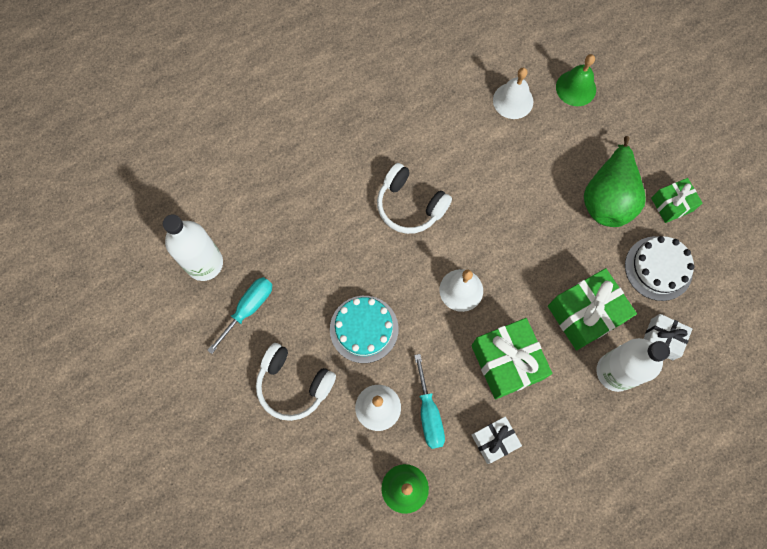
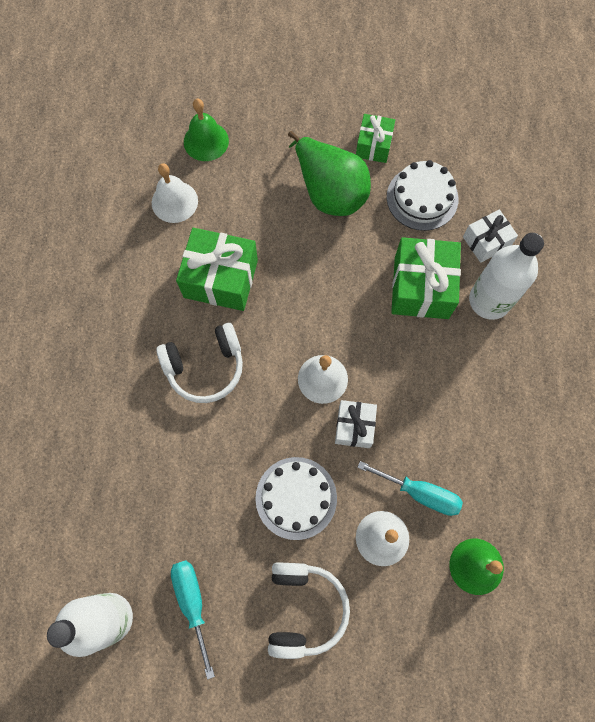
camera: 55 degrees left, 0 degrees up
(294, 384) = (303, 608): white headphones -> white headphones turned 60 degrees counterclockwise
(364, 329) = (296, 498): turquoise cake -> white cake
(494, 441) = (484, 450): white gift -> white gift (354, 427)
(506, 362) = (419, 387): green gift -> green gift (221, 279)

